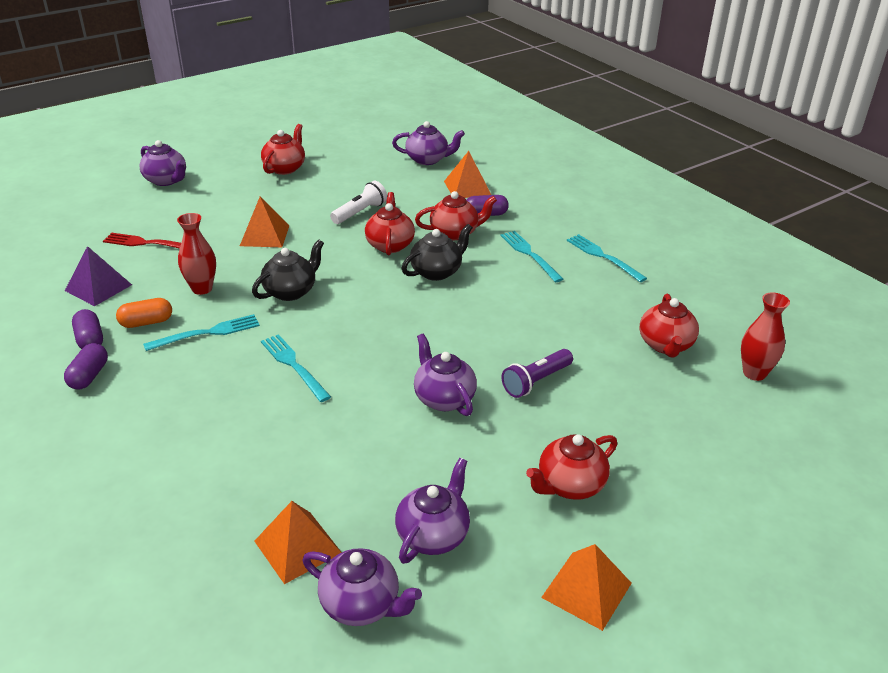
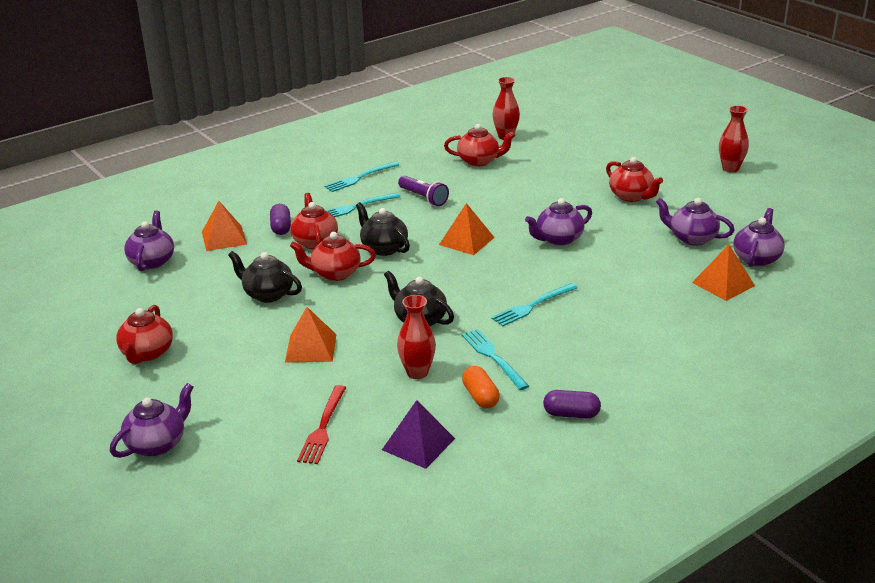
camera: 90 degrees left, 5 degrees down
(90, 340) = (515, 427): purple capsule -> none
(285, 168) = (147, 353): red teapot -> red teapot turned 105 degrees counterclockwise
(360, 212) = (268, 294): white flashlight -> black teapot
(536, 381) = (530, 206): purple flashlight -> purple flashlight (423, 198)
(586, 590) = (712, 193): orange pyramid -> orange pyramid (466, 241)
(693, 640) = (730, 168): none -> red vase

